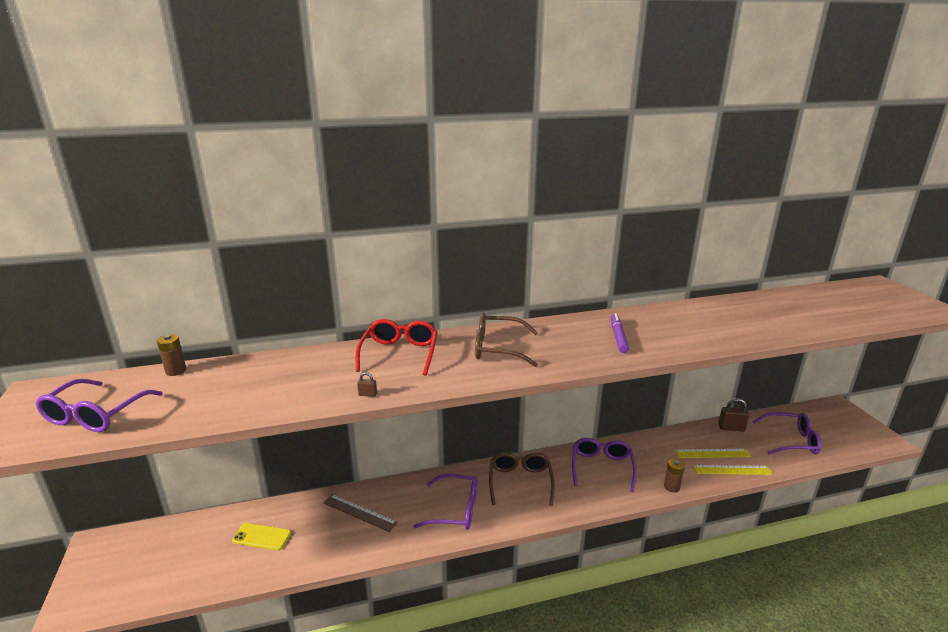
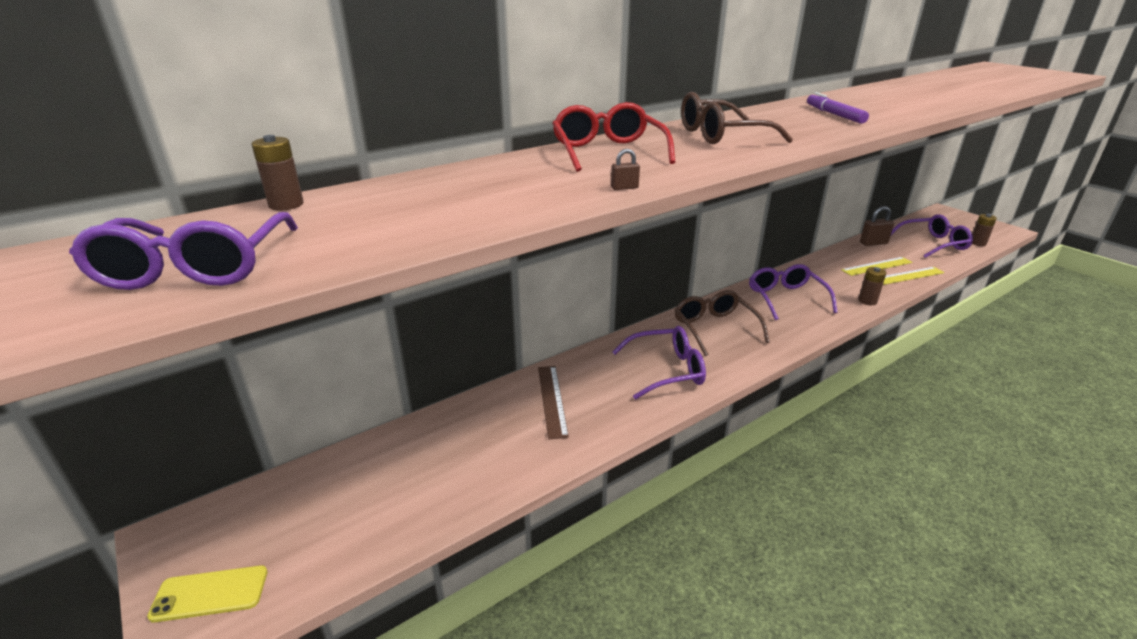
camera: 20 degrees left, 5 degrees up
(262, 537) = (439, 458): yellow phone -> yellow phone (210, 594)
(359, 512) = (552, 400): brown ruler -> brown ruler turned 75 degrees clockwise
(840, 449) = (977, 243): none -> brown battery

